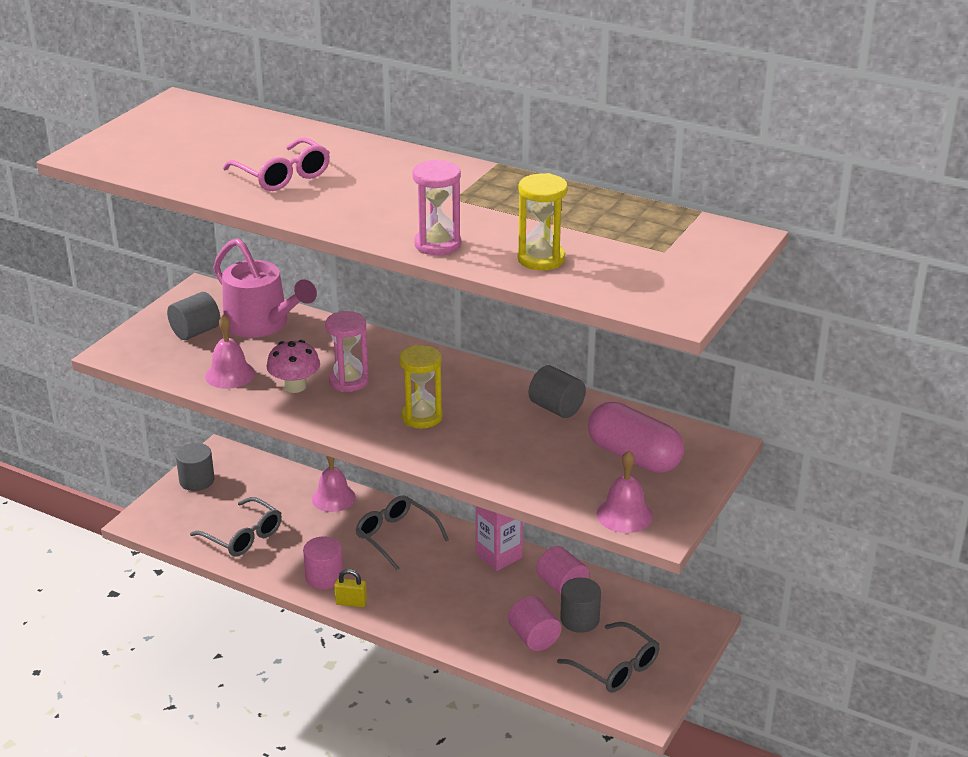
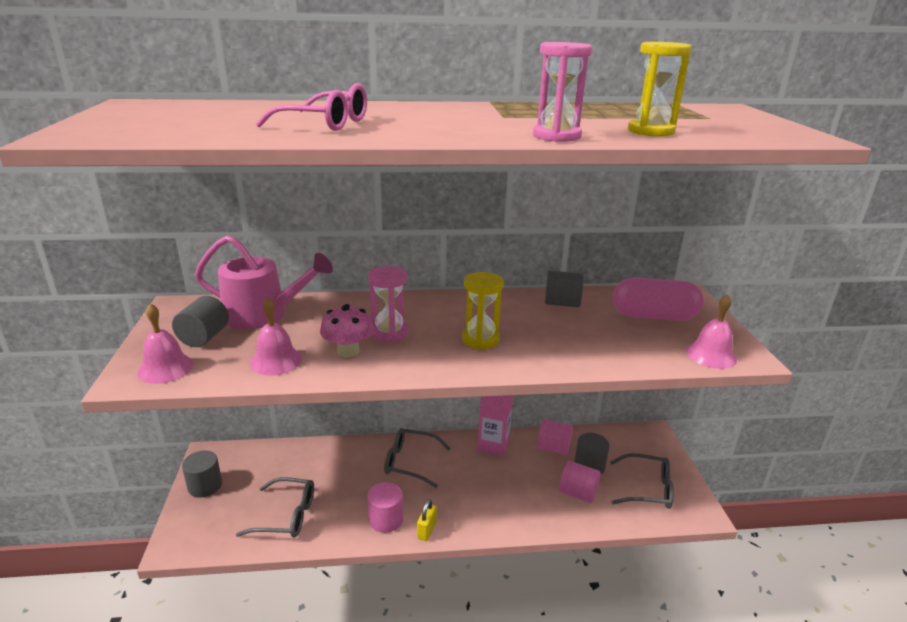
camera: 35 degrees left, 5 degrees down
(333, 498) = (335, 453): pink bell -> pink bell (165, 368)
(351, 603) = (427, 530): yellow padlock -> yellow padlock turned 45 degrees counterclockwise

